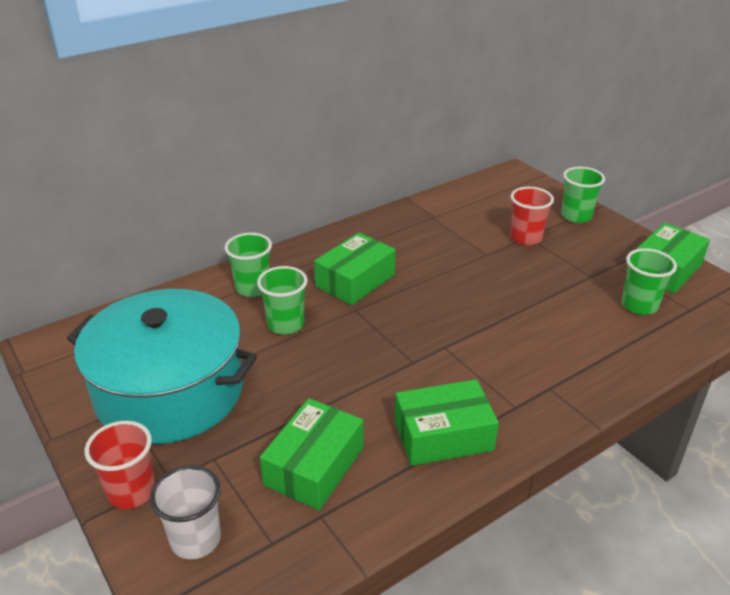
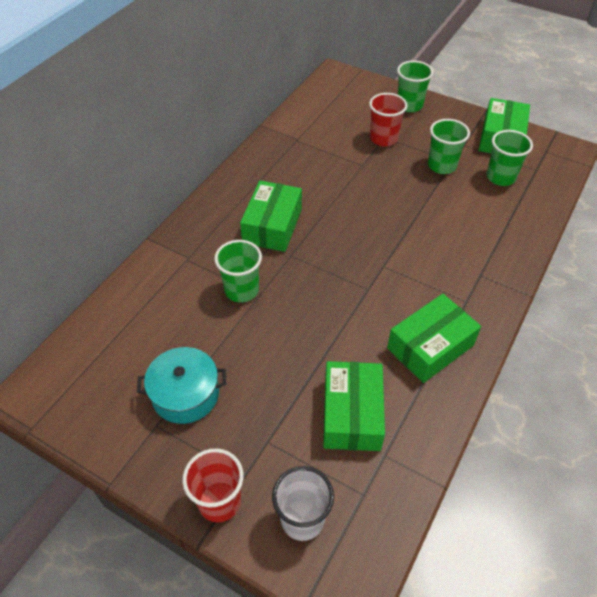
camera: 25 degrees left, 15 degrees up
(170, 391) = (185, 394): turquoise pot -> turquoise pot, size x0.49
(253, 288) = (188, 263): green cup -> green cup (442, 166)

